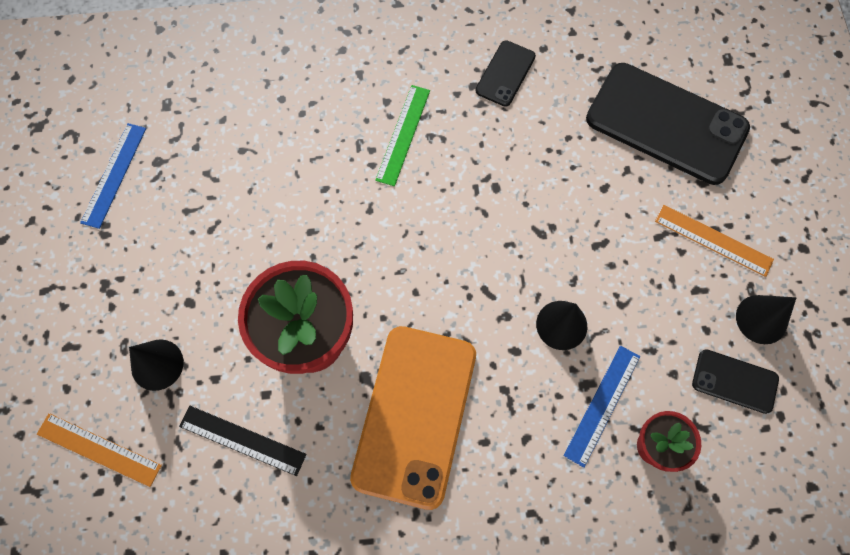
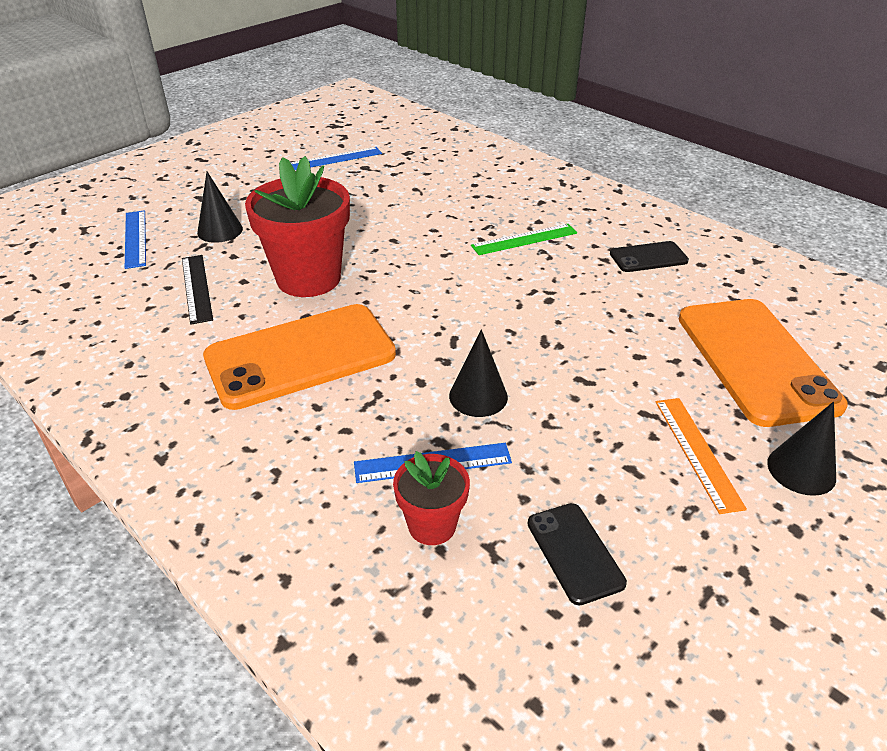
camera: 50 degrees right, 30 degrees down
(99, 449) = (135, 238): orange ruler -> blue ruler
(666, 124) = (755, 360): black phone -> orange phone
(761, 319) = (670, 537): black cone -> black cone (801, 470)

